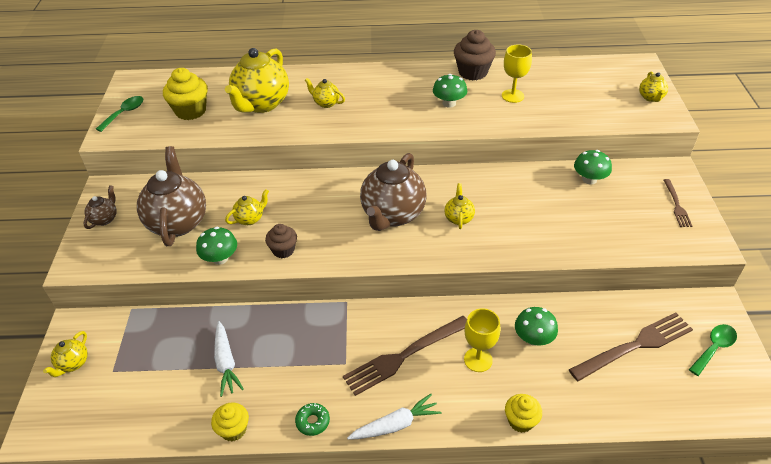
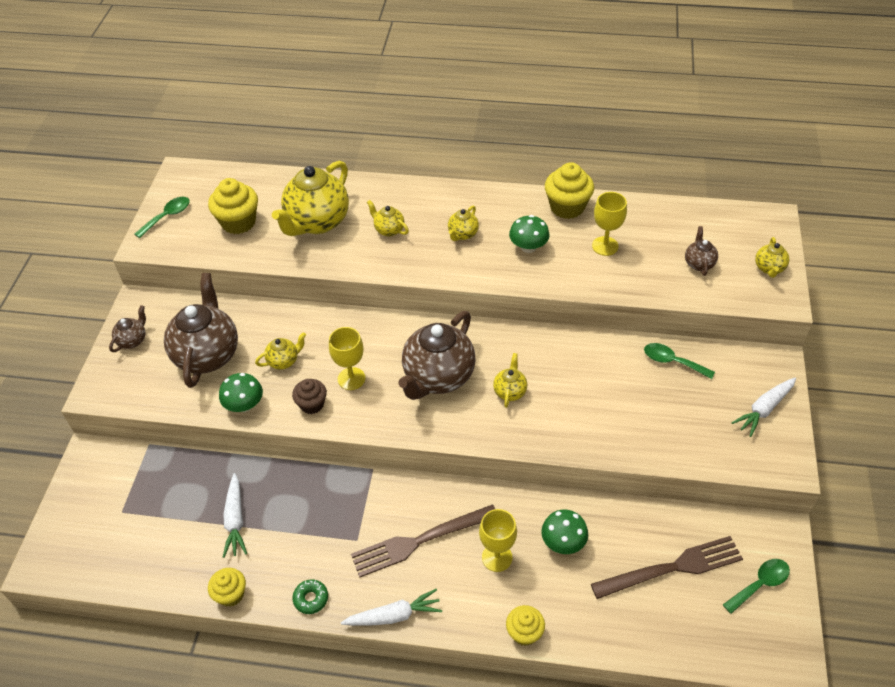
camera: 10 degrees right, 5 degrees up
(73, 364) = (84, 498): yellow teapot -> yellow teapot (462, 234)
(315, 225) = (351, 378): none -> yellow goblet
(472, 72) = (567, 207): brown cupcake -> yellow cupcake
(589, 179) = (672, 361): green mushroom -> green spoon
(593, 100) = (699, 263): none -> brown teapot
(677, 205) = (764, 409): brown fork -> white carrot

